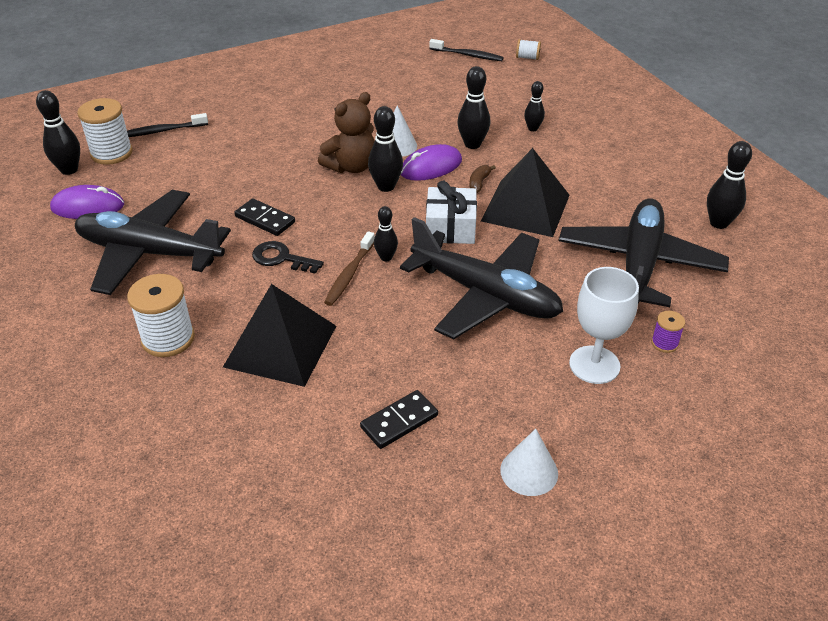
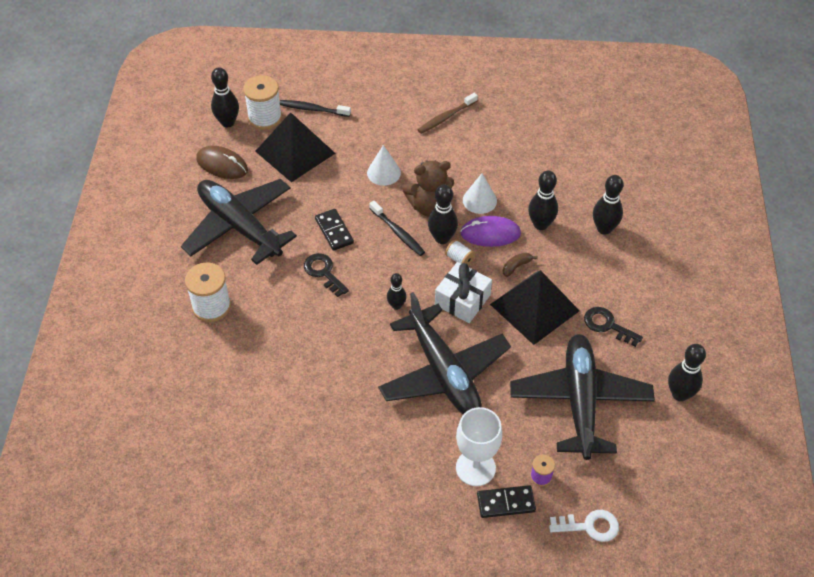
camera: 30 degrees right, 10 degrees up
(88, 207) = (222, 164): purple mouse -> brown mouse
(281, 346) = (277, 347): black pyramid -> black pyramid (295, 152)
(349, 274) = (361, 309): brown toothbrush -> brown toothbrush (446, 117)
(399, 421) = (314, 443): black domino -> black domino (506, 503)
(467, 55) = (611, 121): black toothbrush -> black toothbrush (398, 232)
(527, 57) = (663, 145): white spool -> white spool (459, 259)
(529, 471) = (369, 522): white cone -> white cone (383, 172)
(532, 128) = (604, 229): black bowling pin -> black bowling pin, size x1.59
(605, 196) = (607, 325): none -> black key
(639, 264) = (580, 401): black plane -> black plane turned 45 degrees counterclockwise
(751, 365) = (589, 526): none -> white key

